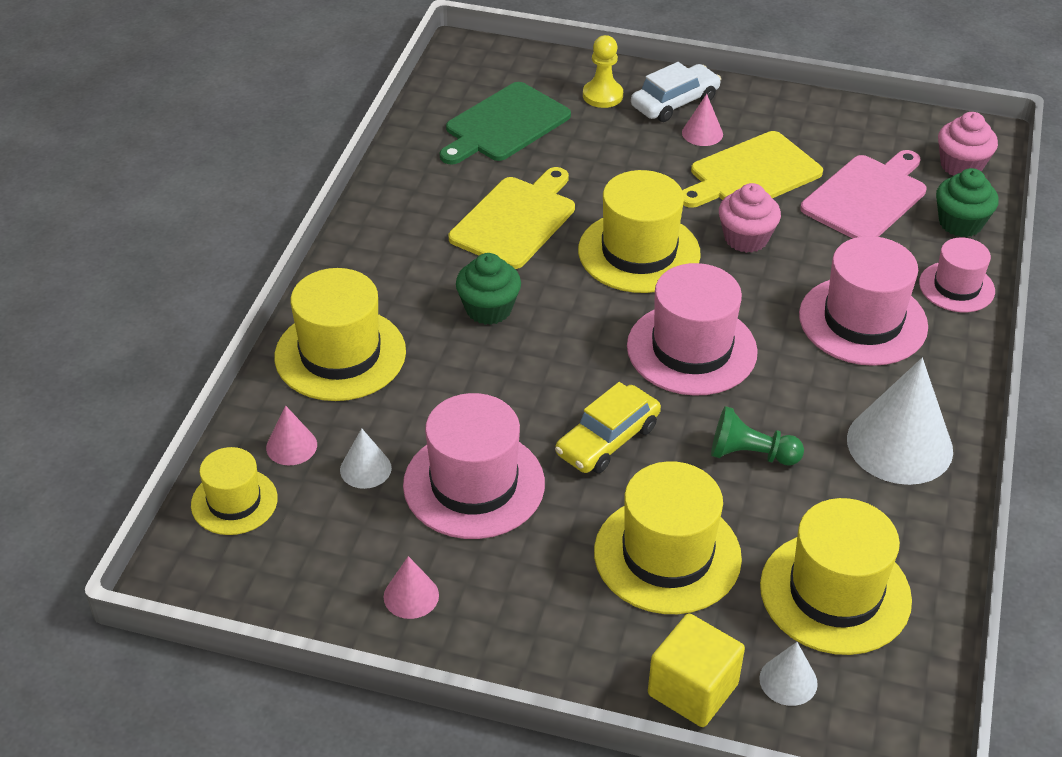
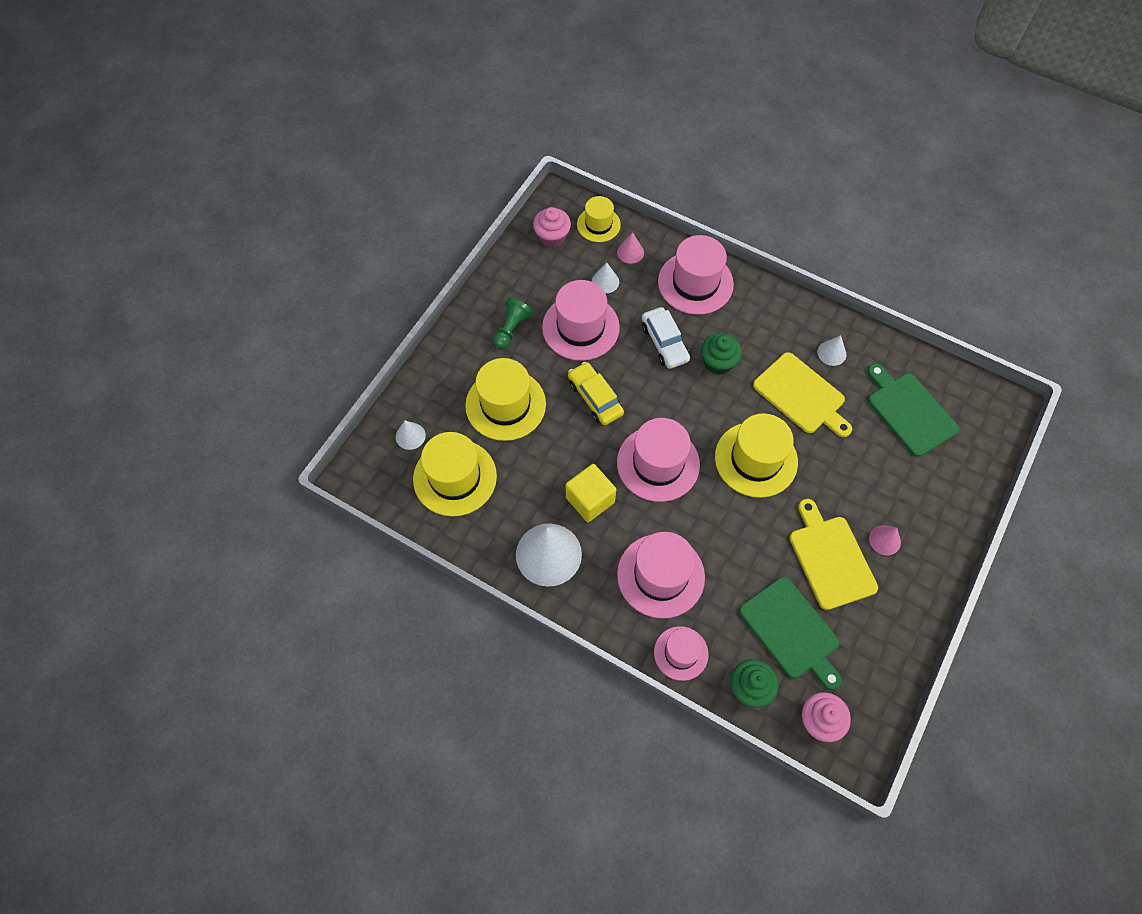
camera: 105 degrees right, 20 degrees up
(340, 354) = (695, 283): yellow hat -> pink hat
(411, 596) = (516, 287): pink cone -> none
(432, 198) = (831, 353): none -> white cone
(602, 95) = (940, 484): yellow pawn -> none
(675, 102) = (926, 532): white car -> white car (664, 343)
(692, 689) = (421, 392): yellow cube -> yellow cube (590, 500)
(746, 238) = (758, 530): pink cupcake -> pink cupcake (552, 237)
(750, 454) = (564, 468): green pawn -> green pawn (511, 329)
(866, 197) = (791, 631): pink cutting board -> green cutting board

